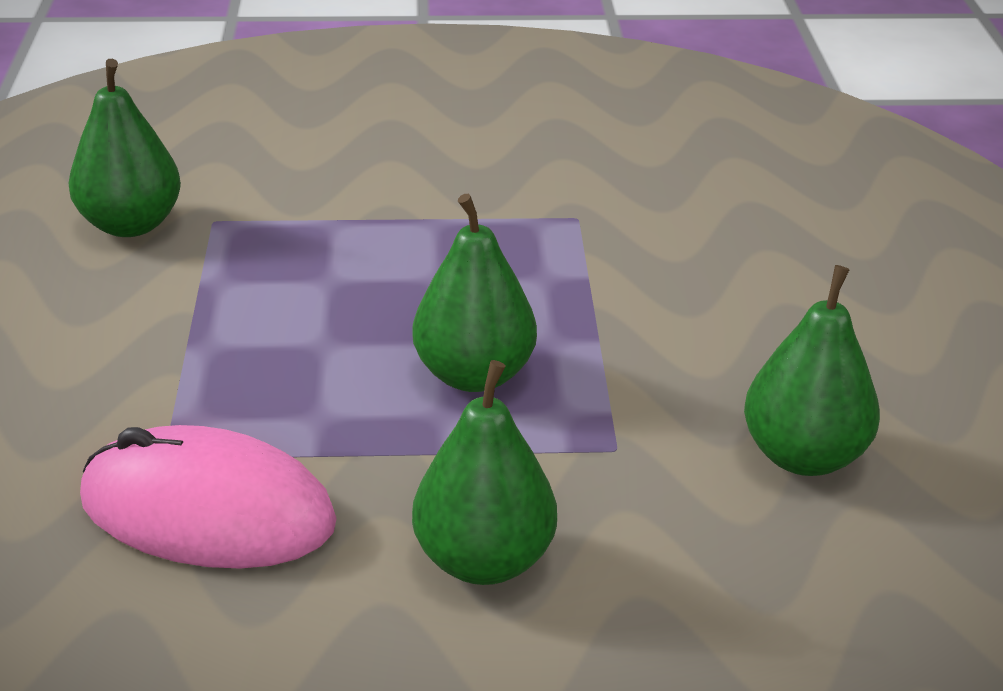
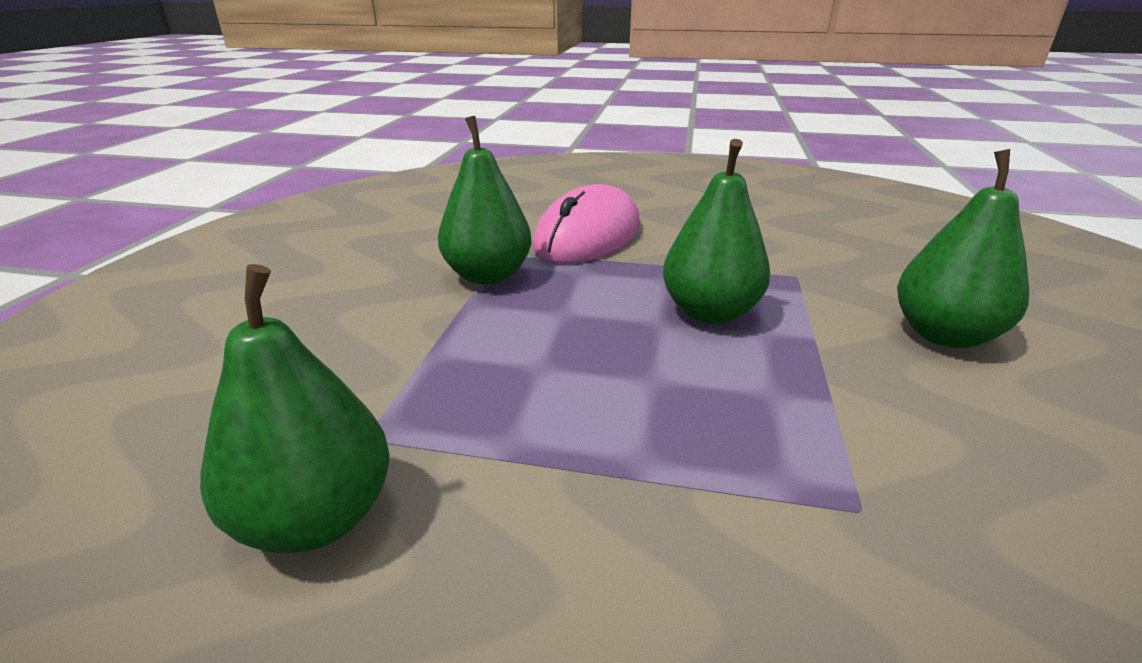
camera: 75 degrees left, 5 degrees down
(207, 511) = (950, 479): pink mouse -> pink mouse (588, 236)
(803, 456) = (794, 229): green pear -> green pear (488, 276)

